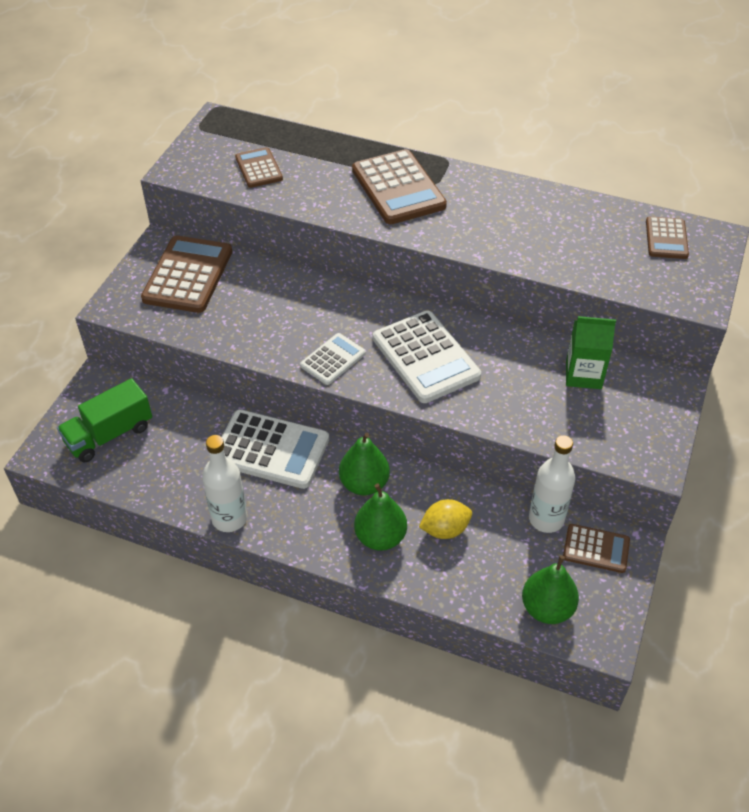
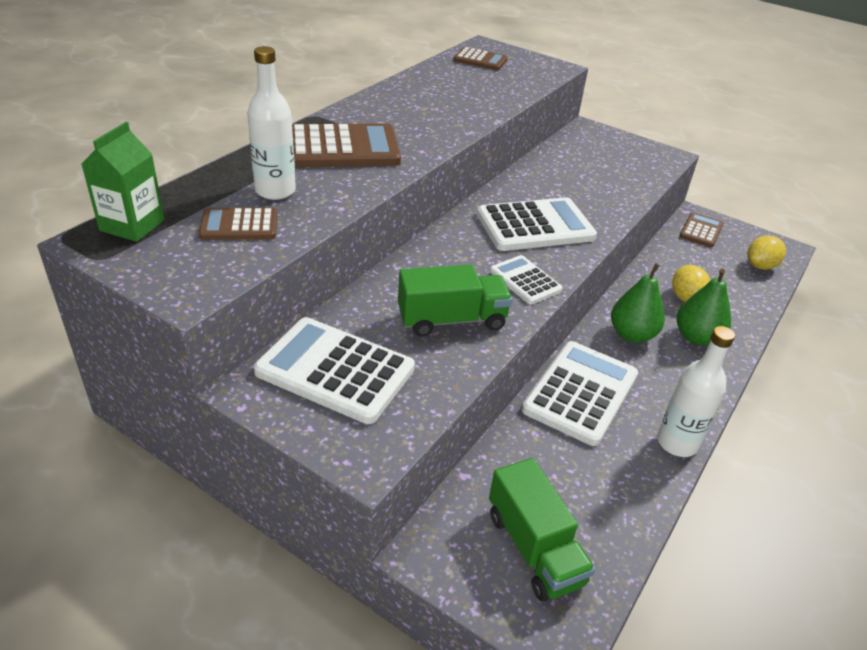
camera: 80 degrees left, 10 degrees down
(188, 275) = (335, 370): brown calculator -> white calculator
(263, 323) = (451, 320): none -> green truck
(546, 519) = (673, 245): white bottle -> white bottle (275, 191)
(547, 608) = (760, 266): green pear -> yellow lemon
(583, 374) = (572, 159): green carton -> green carton (132, 225)

